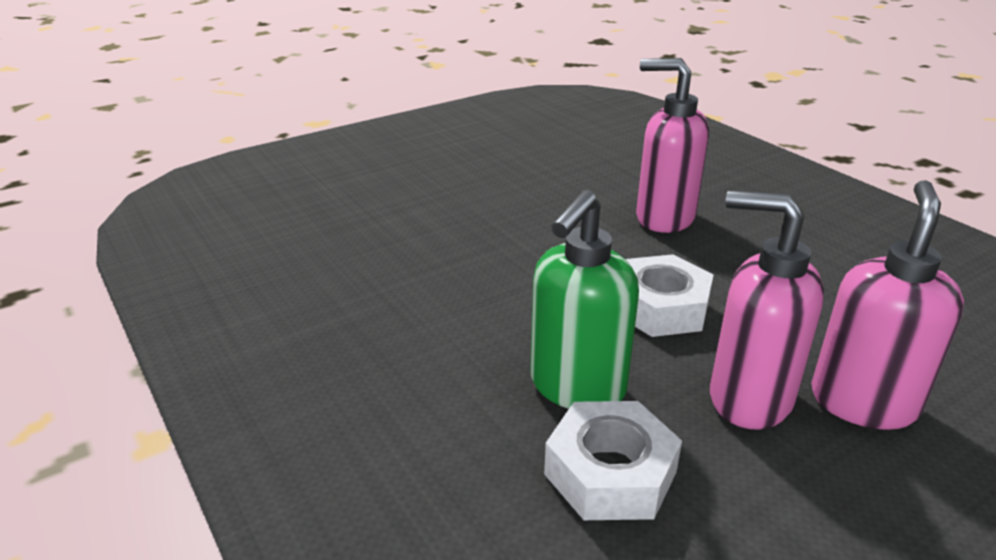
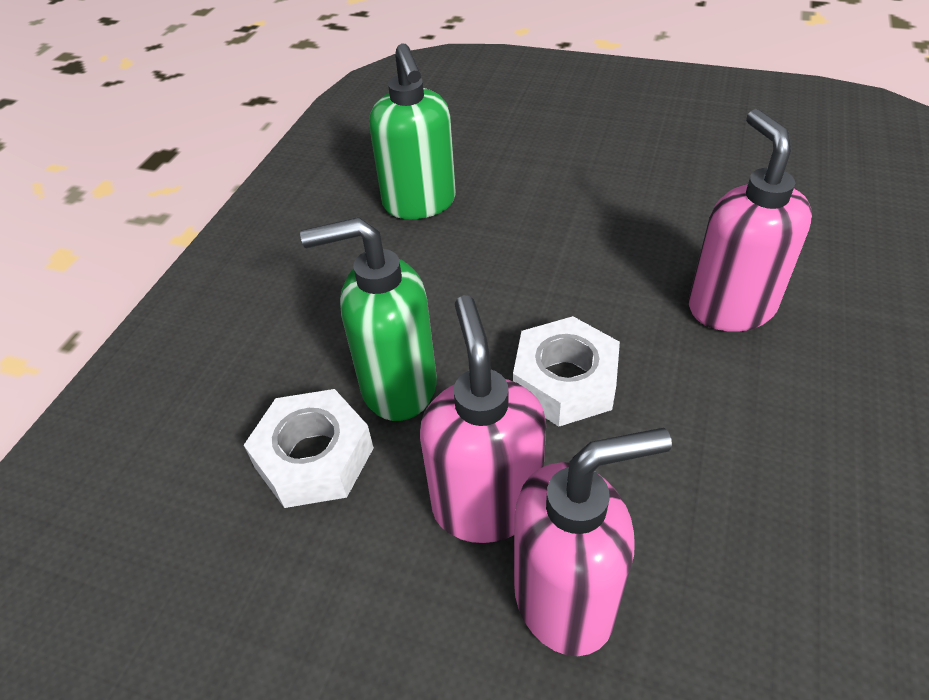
camera: 55 degrees right, 15 degrees up
(366, 277) = (420, 204): none -> green soap dispenser

